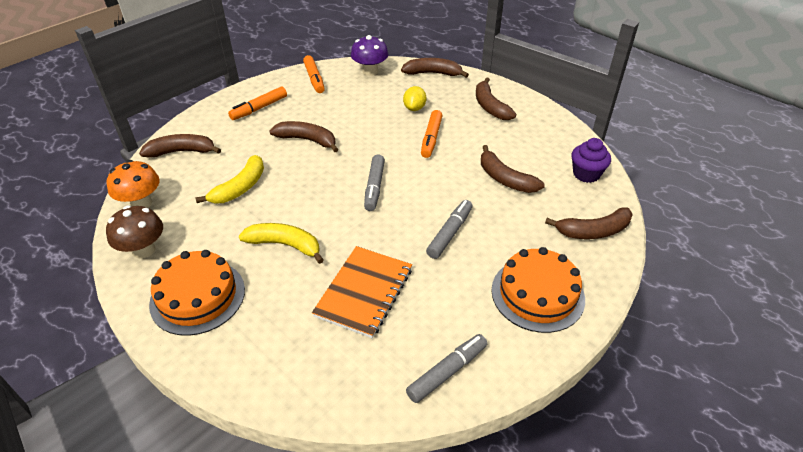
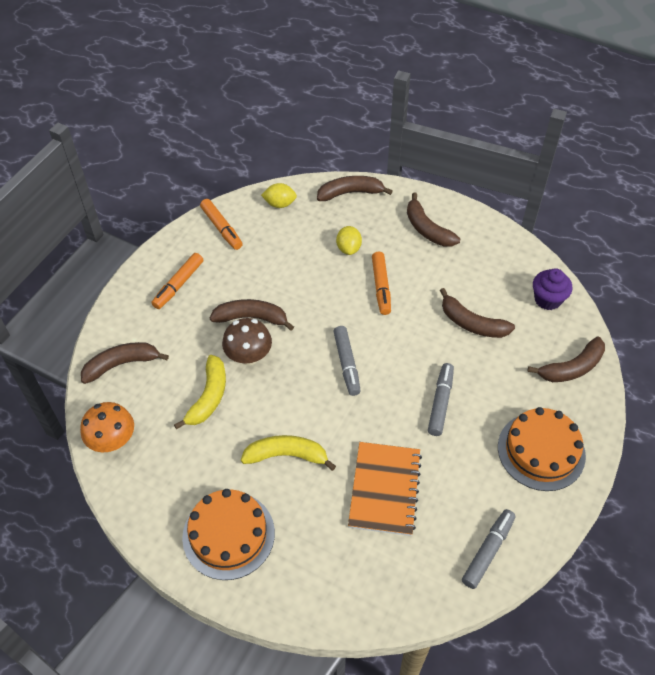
camera: 15 degrees left, 10 degrees up
(143, 250) = (146, 497): brown mushroom -> brown mushroom (249, 356)
(370, 71) = (280, 204): purple mushroom -> yellow lemon

